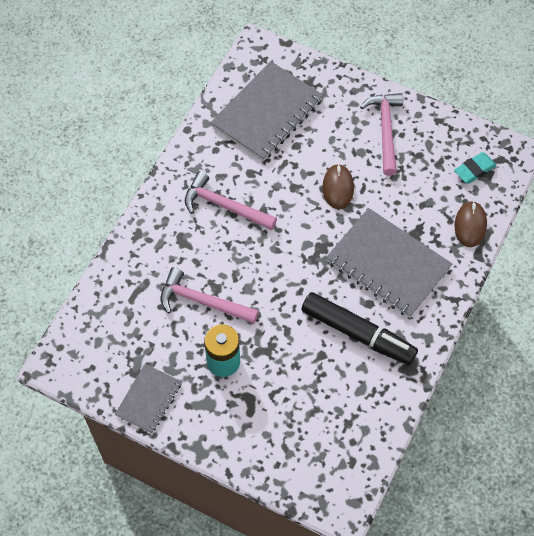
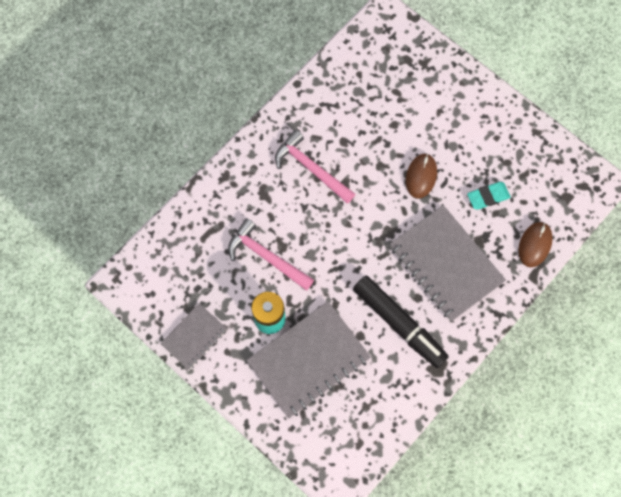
camera: 15 degrees right, 10 degrees up
(267, 113) = (375, 85): grey notebook -> grey notebook (308, 360)
(385, 130) = (482, 129): pink hammer -> none
(474, 170) = (555, 190): turquoise eraser -> turquoise eraser (488, 197)

